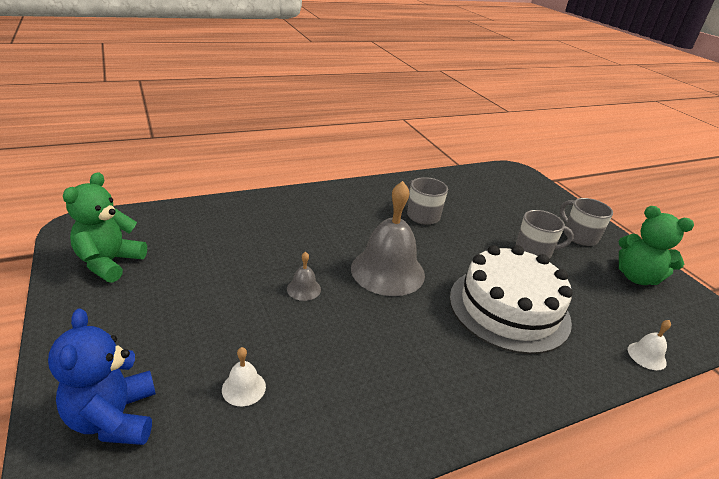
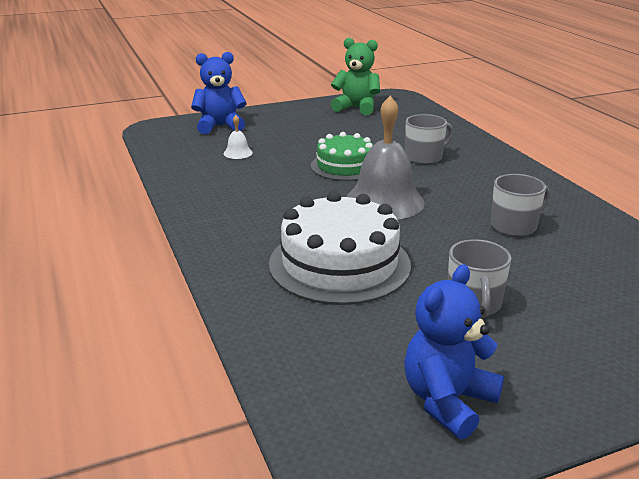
camera: 95 degrees right, 5 degrees down
(303, 289) = (344, 166): grey bell -> green cake
(579, 236) = (552, 364): grey mug -> grey mug (424, 157)
(637, 277) = (447, 401): green teddy bear -> blue teddy bear
(646, 356) = (266, 351): white bell -> none

